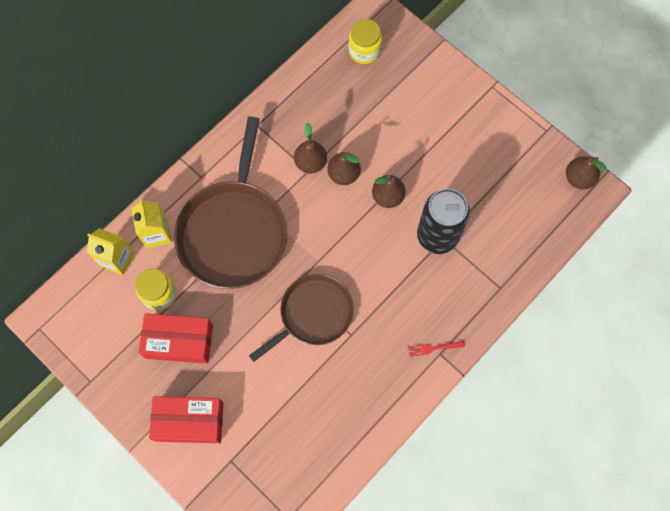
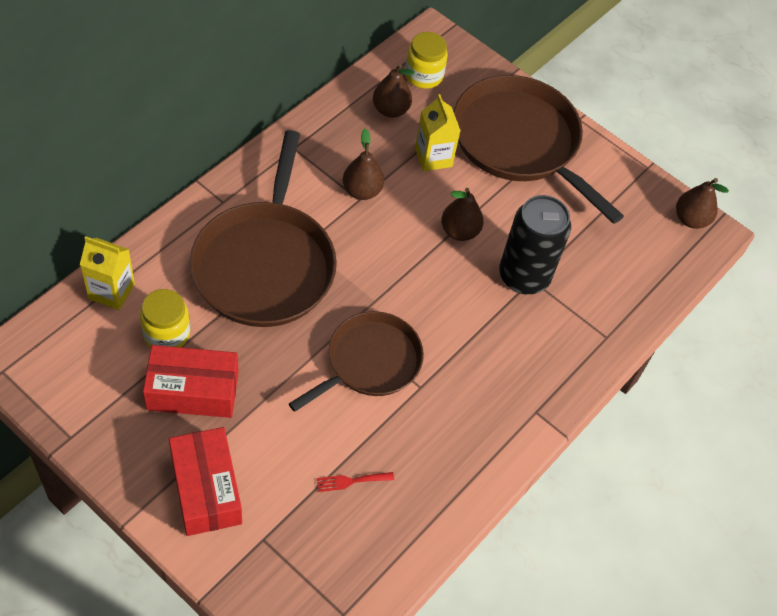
camera: 10 degrees left, 15 degrees down
(157, 233) = (164, 263): yellow carton -> yellow carton (433, 157)
(189, 421) = (206, 489): red box -> red box turned 75 degrees clockwise
(343, 174) = (403, 205): brown pear -> brown pear (390, 110)
(433, 348) = (526, 405): red fork -> red fork (351, 481)
(441, 111) = (520, 142): none -> brown pan

